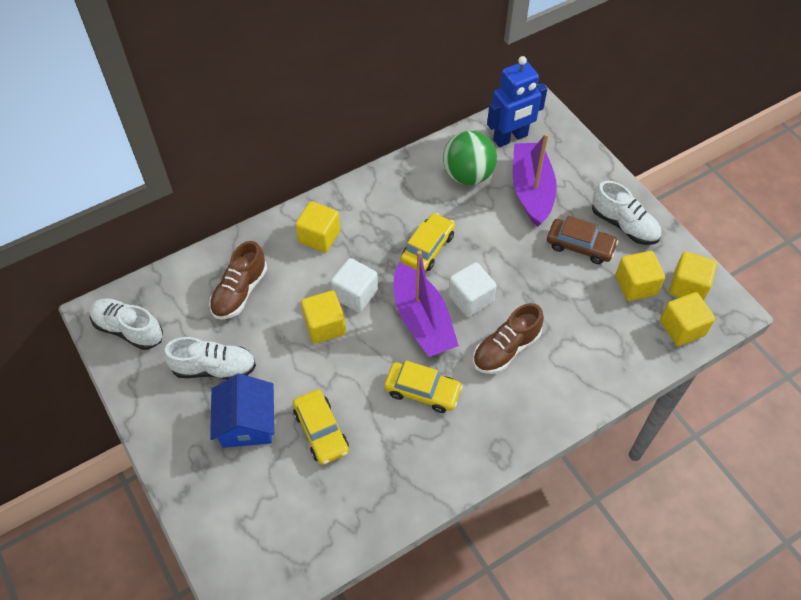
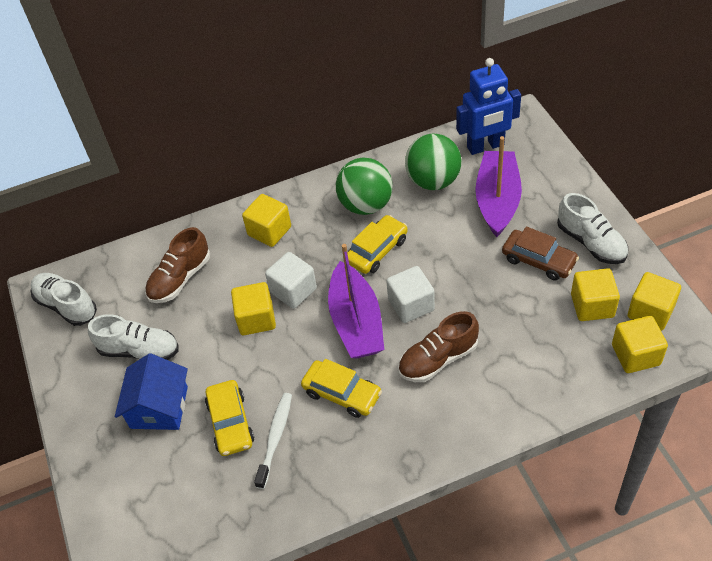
camera: 15 degrees right, 5 degrees down
(367, 441) = (275, 438): none -> white toothbrush
(408, 203) = (366, 205): none -> green ball

